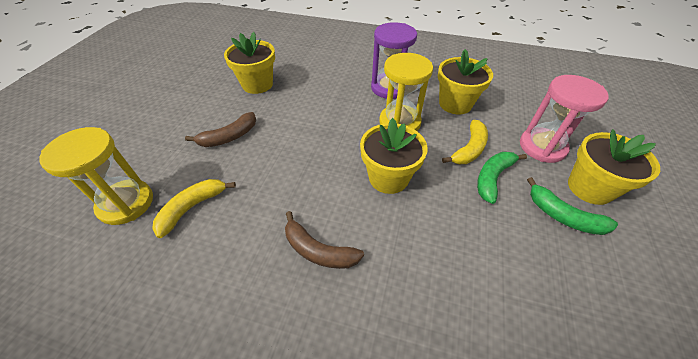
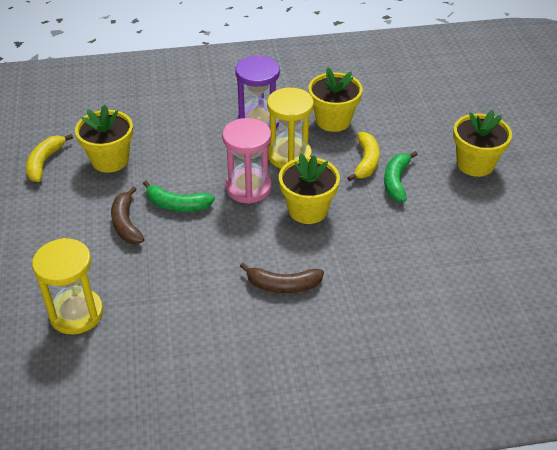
camera: 25 degrees left, 5 degrees down
(192, 208) = (145, 294): yellow banana -> yellow banana (44, 162)
(229, 137) = (126, 223): brown banana -> brown banana turned 135 degrees clockwise
(542, 147) = (427, 140): pink hourglass -> pink hourglass (248, 188)
(563, 216) = (461, 193): green banana -> green banana (177, 205)

